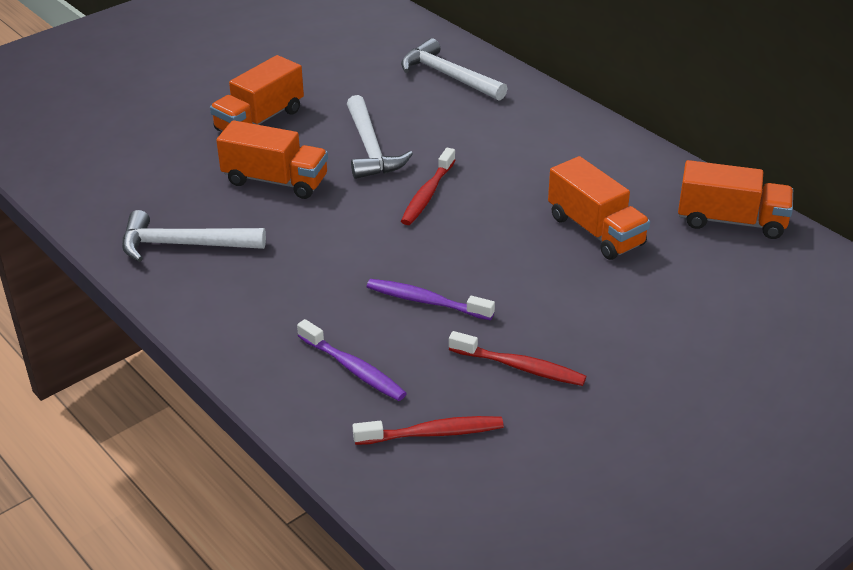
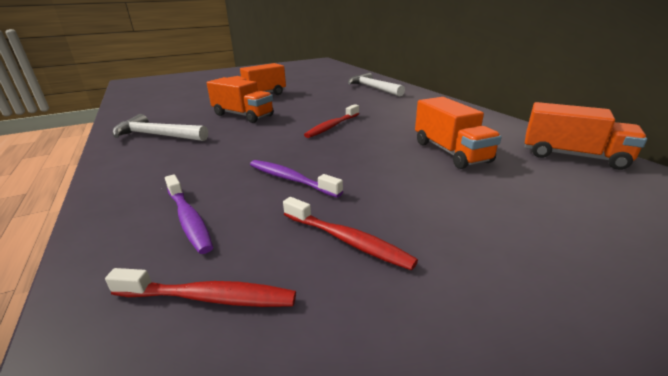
camera: 15 degrees right, 10 degrees down
(370, 148) = (310, 107): white hammer -> none

